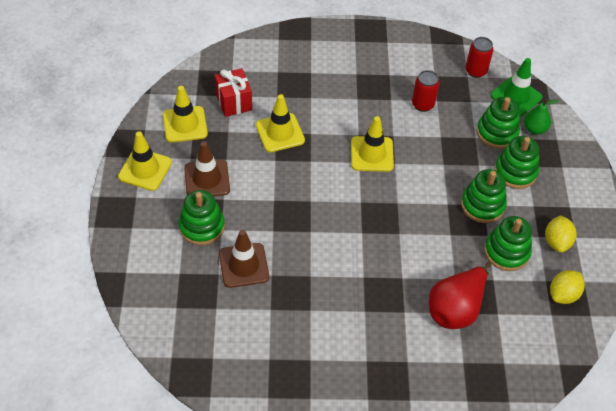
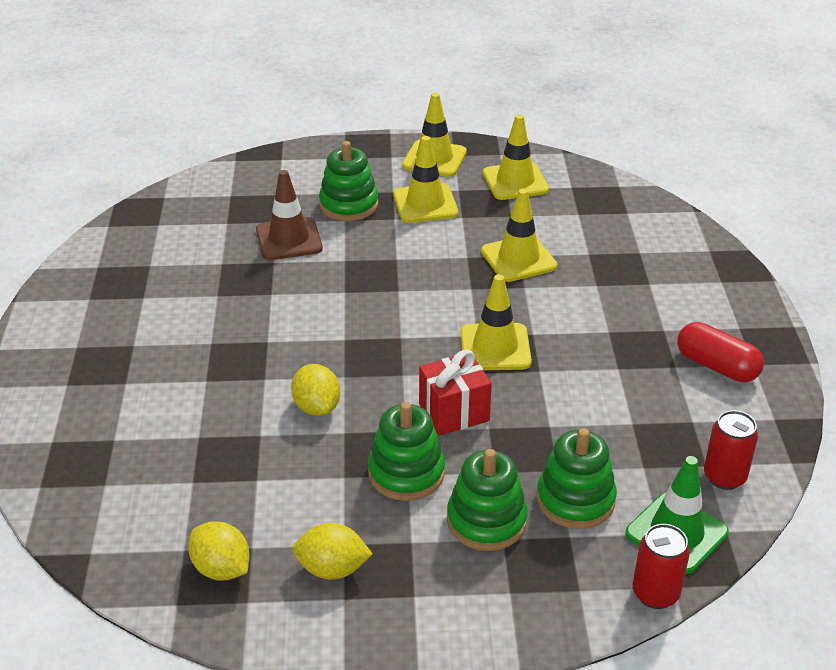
camera: 90 degrees right, 15 degrees down
(207, 179) = (425, 204): brown traffic cone -> yellow traffic cone
(234, 102) = (566, 217): red gift -> red gift (454, 412)
(389, 57) = (717, 366): none -> red capsule
(422, 104) = (617, 405): red can -> red can (655, 593)
(429, 248) = (317, 407): none -> yellow lemon
(456, 308) = (206, 434): red pear -> none
(506, 252) = (310, 499): green stacking toy -> none
(534, 129) = (598, 556): green pear -> none

